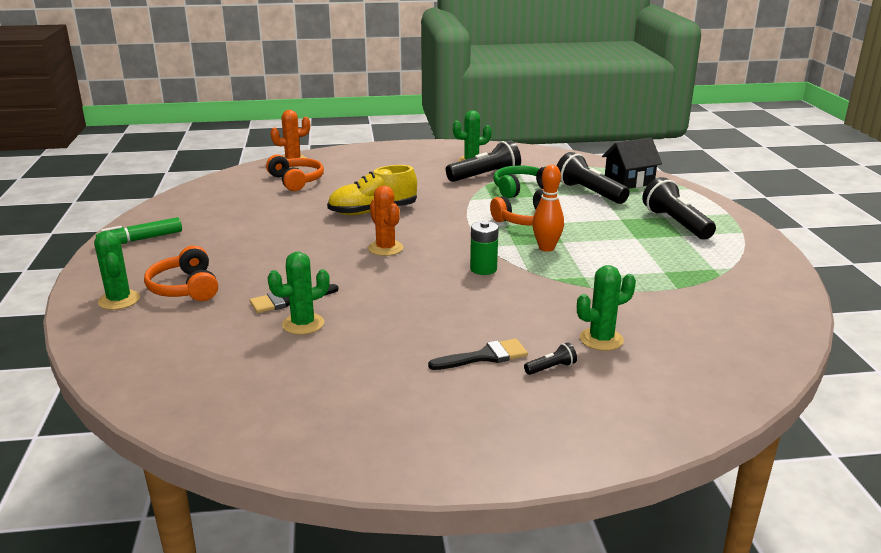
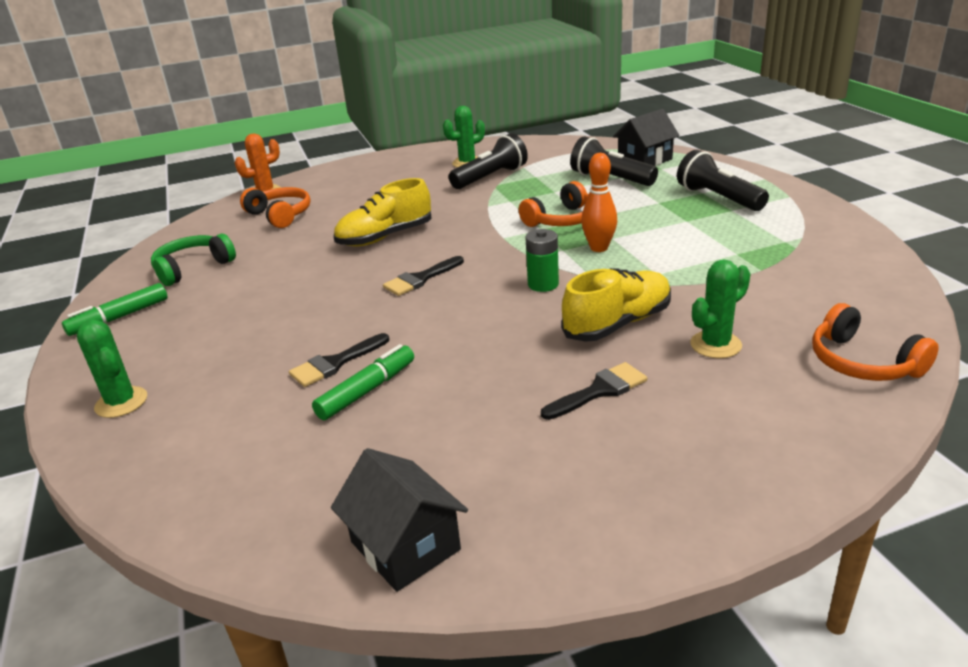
camera: 10 degrees left, 5 degrees up
(185, 288) = (200, 370): orange headphones -> orange headphones (862, 362)
(280, 434) = (405, 546): none -> black house
(303, 324) = (367, 390): green cactus -> green marker
(385, 248) = (421, 279): orange cactus -> black brush
(521, 189) = (536, 186): green headphones -> green headphones (193, 268)
(528, 309) = (617, 324): none -> yellow shoe
(551, 368) = (680, 390): black flashlight -> none

